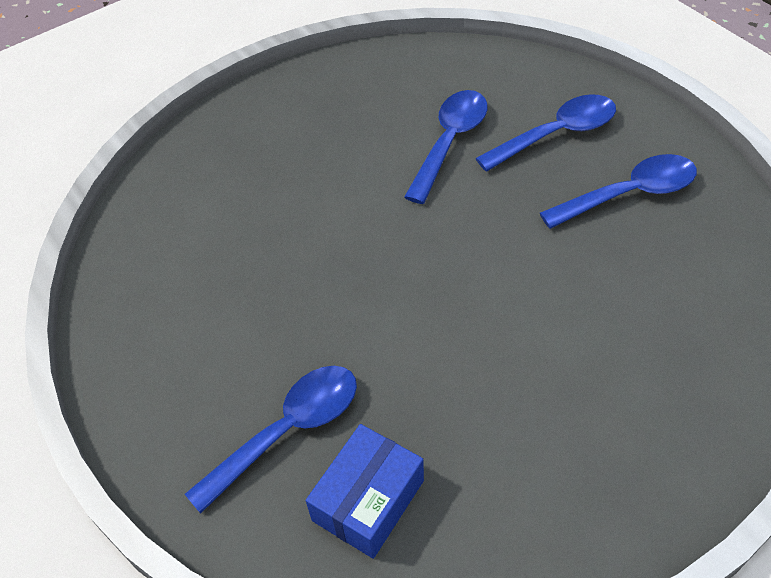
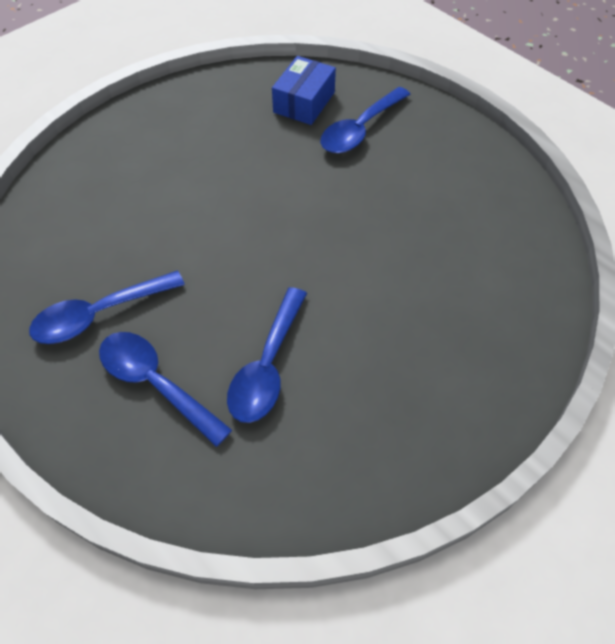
camera: 170 degrees right, 5 degrees up
(556, 134) = (155, 383): blue spoon -> blue spoon turned 75 degrees clockwise

